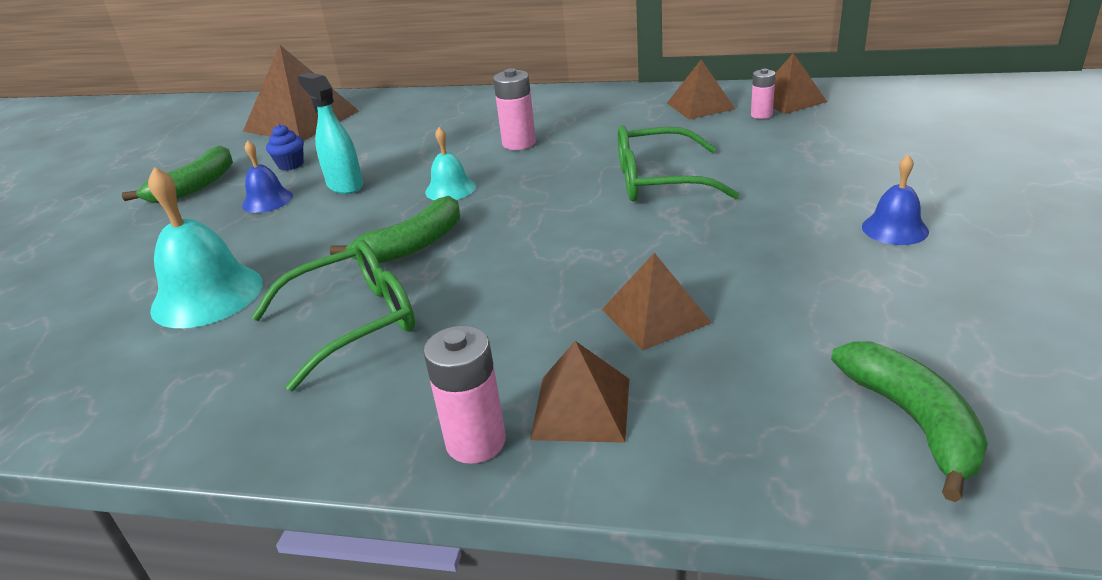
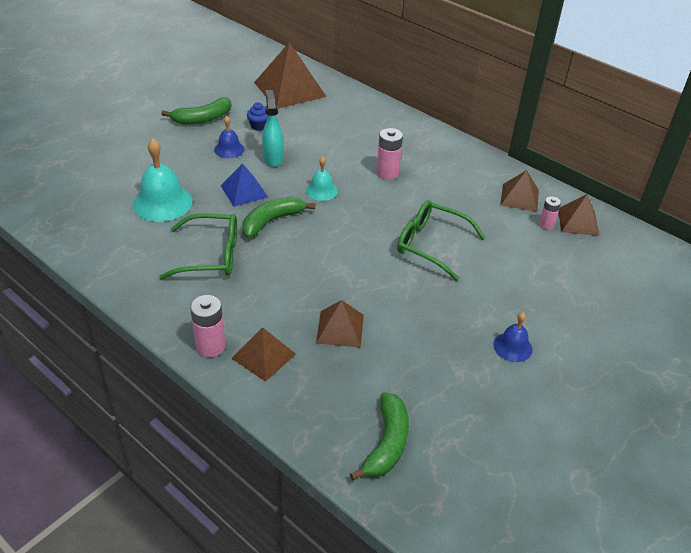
camera: 25 degrees right, 10 degrees up
(335, 232) = (244, 191): none -> blue pyramid
(412, 245) = (272, 221): green banana -> green banana turned 150 degrees clockwise

